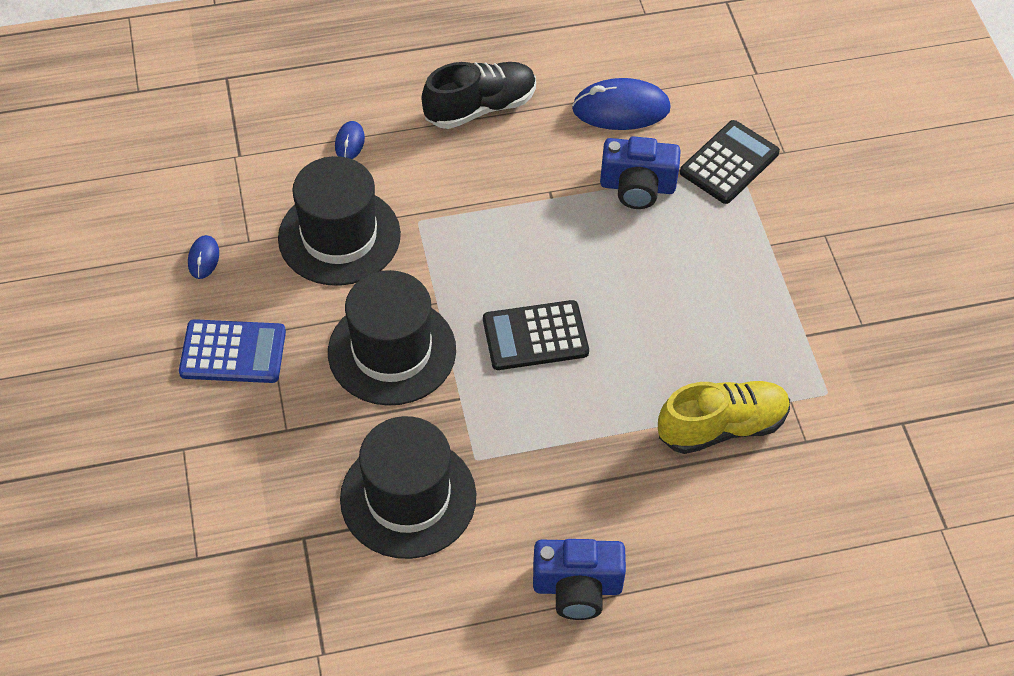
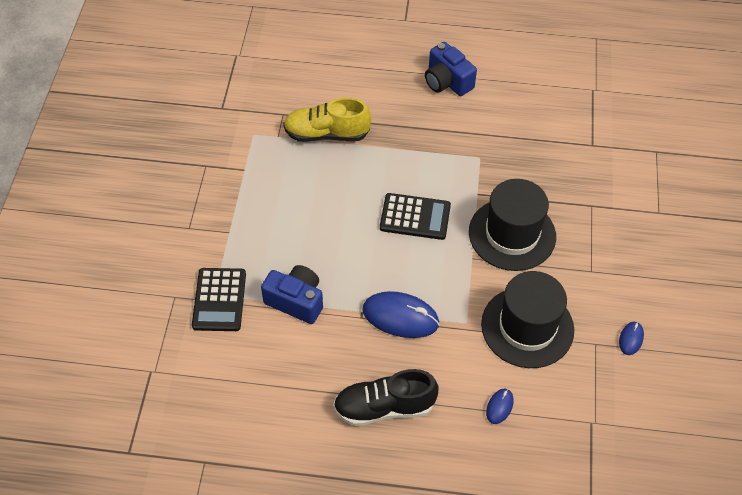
camera: 160 degrees left, 0 degrees up
(233, 352) = (618, 264): blue calculator -> none
(408, 497) = (526, 148): black hat -> none
(577, 587) = (447, 81): blue camera -> blue camera turned 150 degrees counterclockwise
(621, 109) = (274, 371): blue mouse -> blue mouse (400, 317)
(729, 163) = (219, 300): black calculator -> black calculator turned 60 degrees counterclockwise

